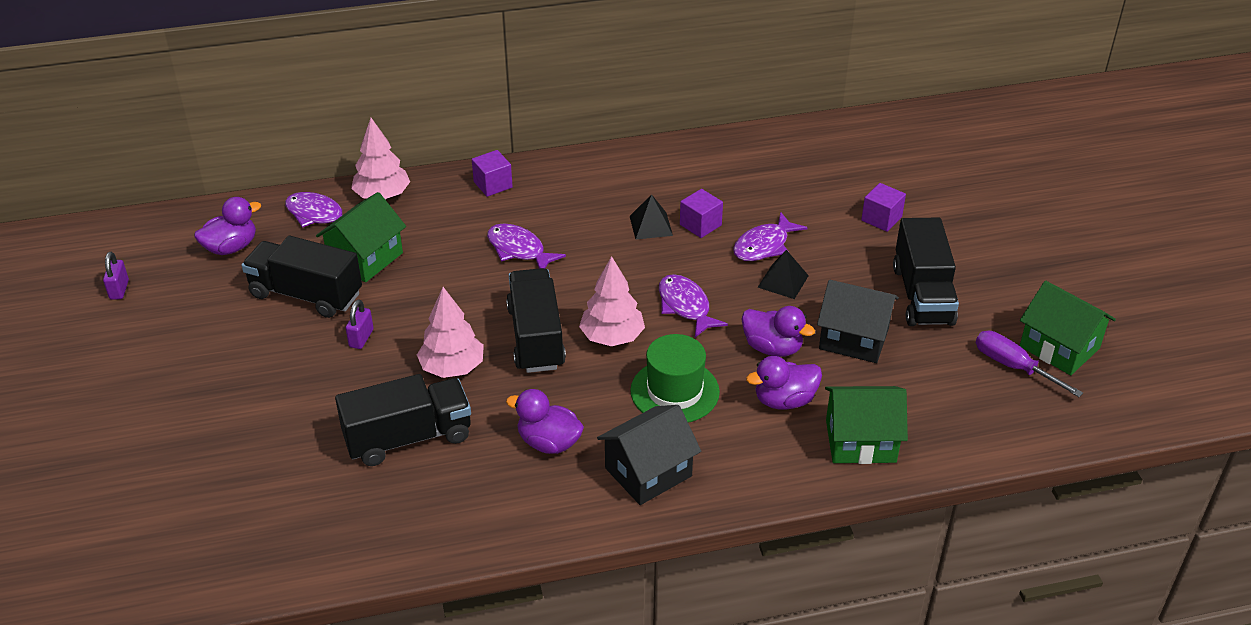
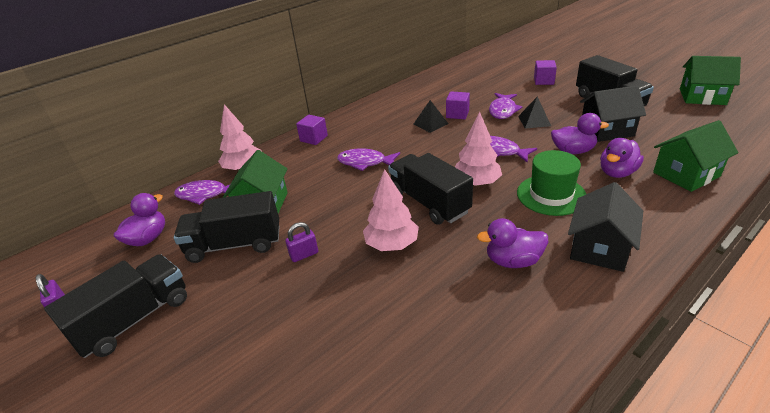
camera: 25 degrees left, 5 degrees down
(361, 338) = (304, 255): purple padlock -> purple padlock turned 75 degrees clockwise
(408, 438) = (408, 307): black truck -> black truck (134, 319)
(1013, 367) = (697, 112): purple screwdriver -> none

